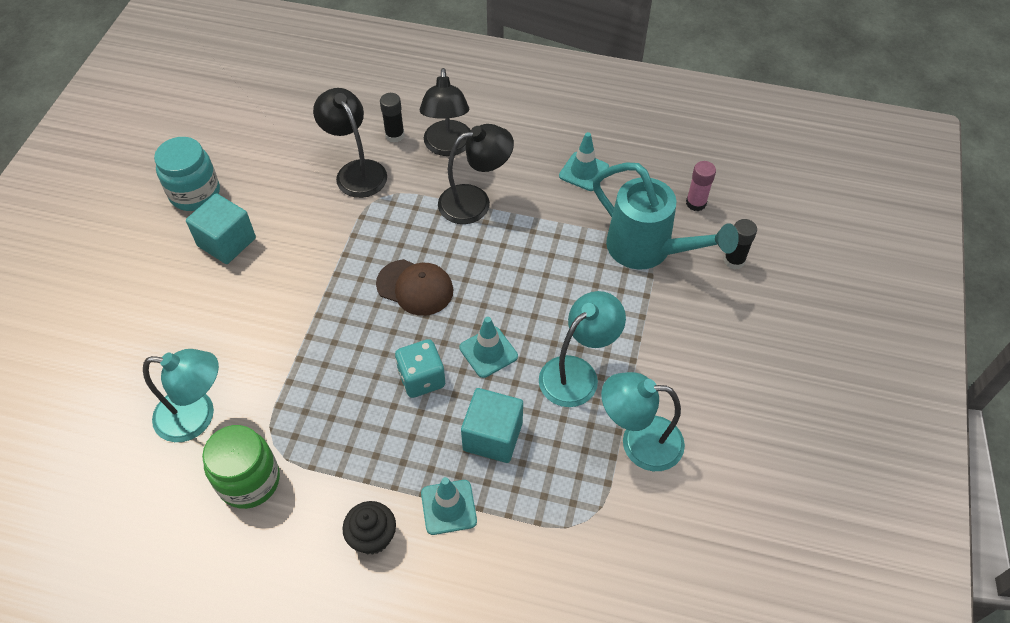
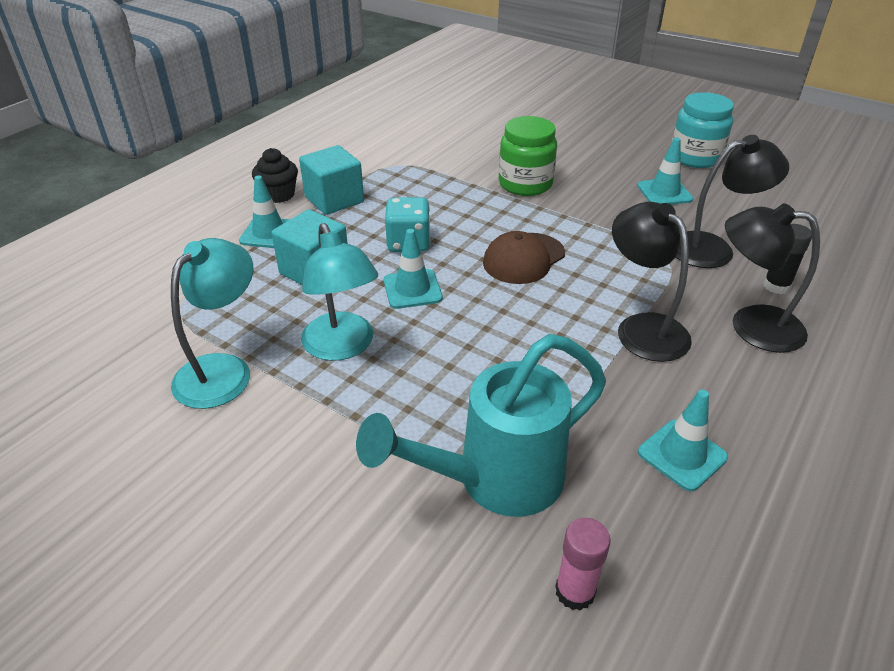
camera: 110 degrees right, 15 degrees down
(197, 416) = (445, 139): turquoise lamp -> none
(227, 242) = (626, 166): turquoise cube -> turquoise cube (334, 199)
(249, 481) = (372, 153): green jar -> green jar (525, 184)
(272, 209) = (664, 192): none -> turquoise traffic cone
(475, 201) = (643, 328): black lamp -> black lamp turned 150 degrees clockwise
(734, 261) = (425, 595): black glue stick -> none

